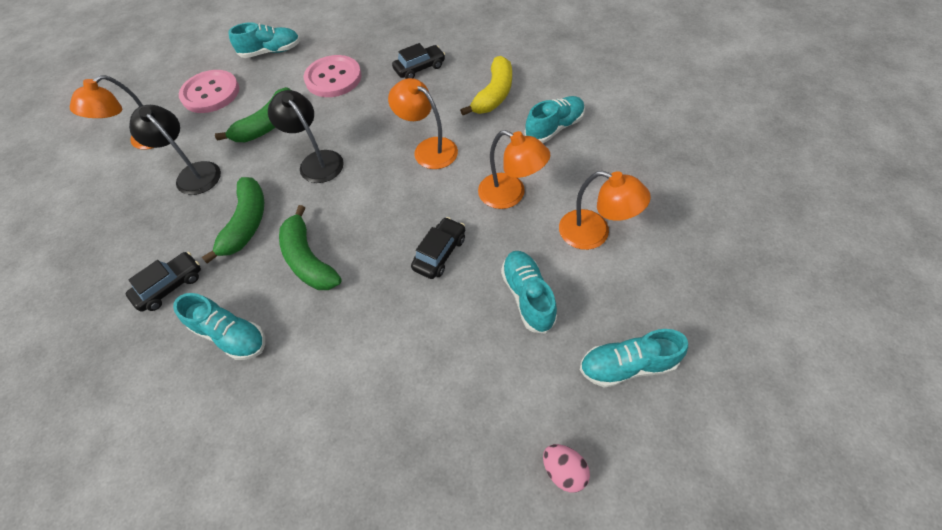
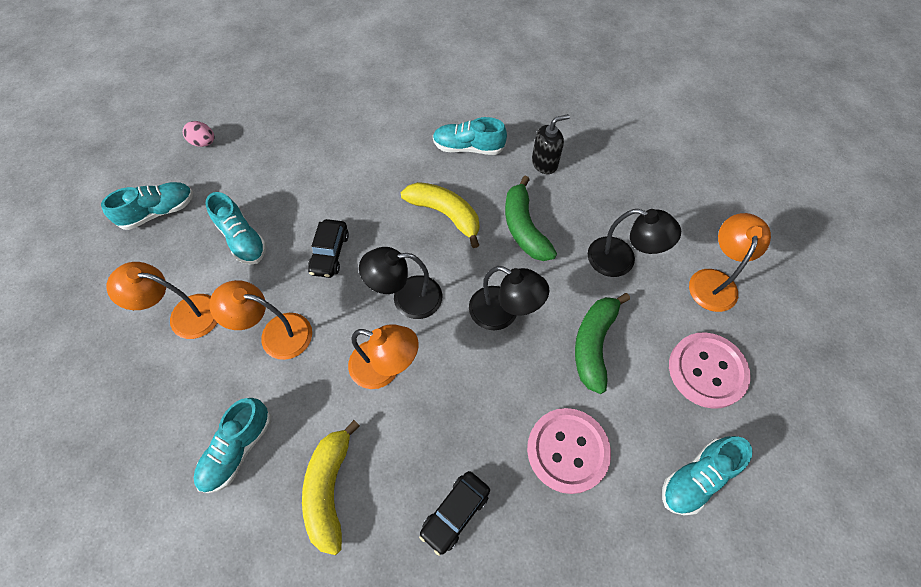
camera: 155 degrees right, 5 degrees up
(170, 286) = (544, 163): black car -> black soap dispenser
(308, 259) = (445, 214): green banana -> yellow banana
(387, 193) = (406, 298): none -> black lamp

